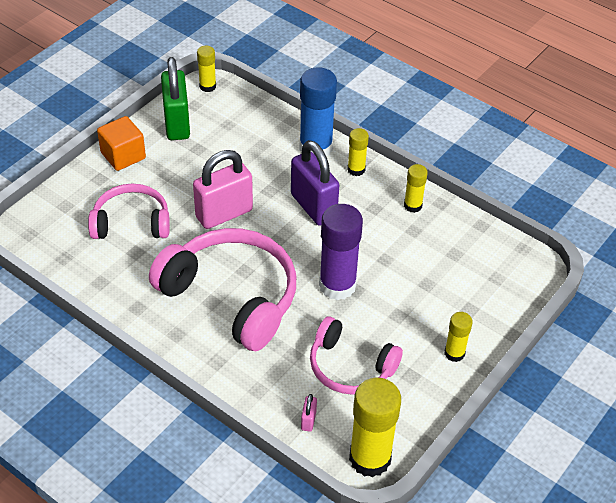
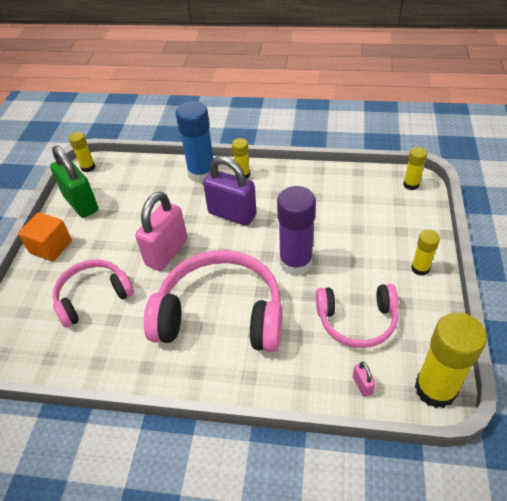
camera: 25 degrees left, 0 degrees up
(412, 206) = (302, 180): yellow glue stick -> yellow glue stick (411, 184)

